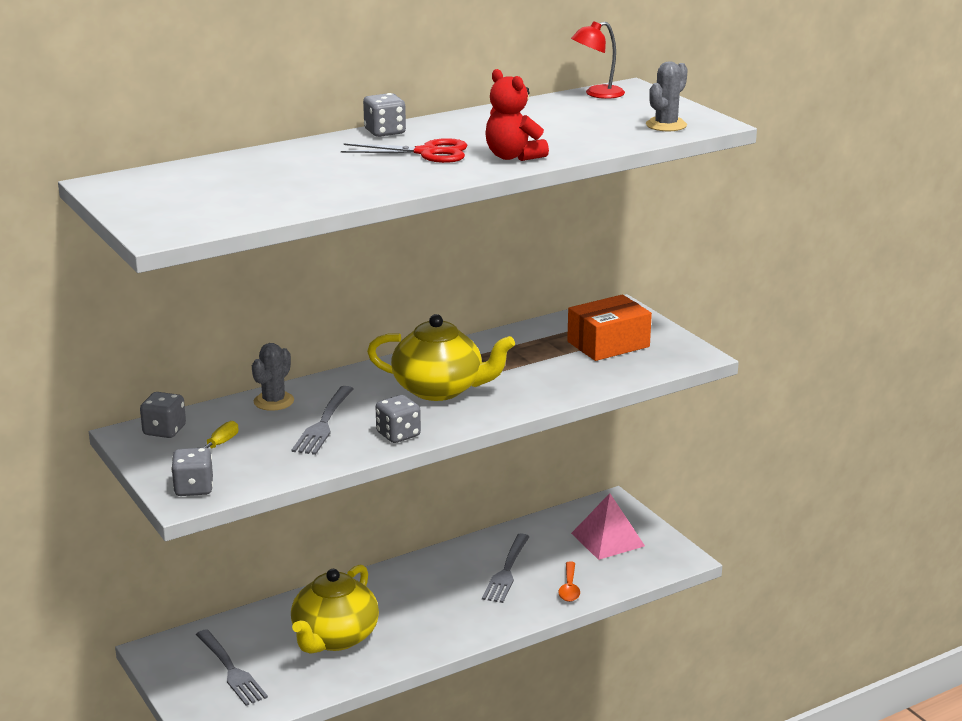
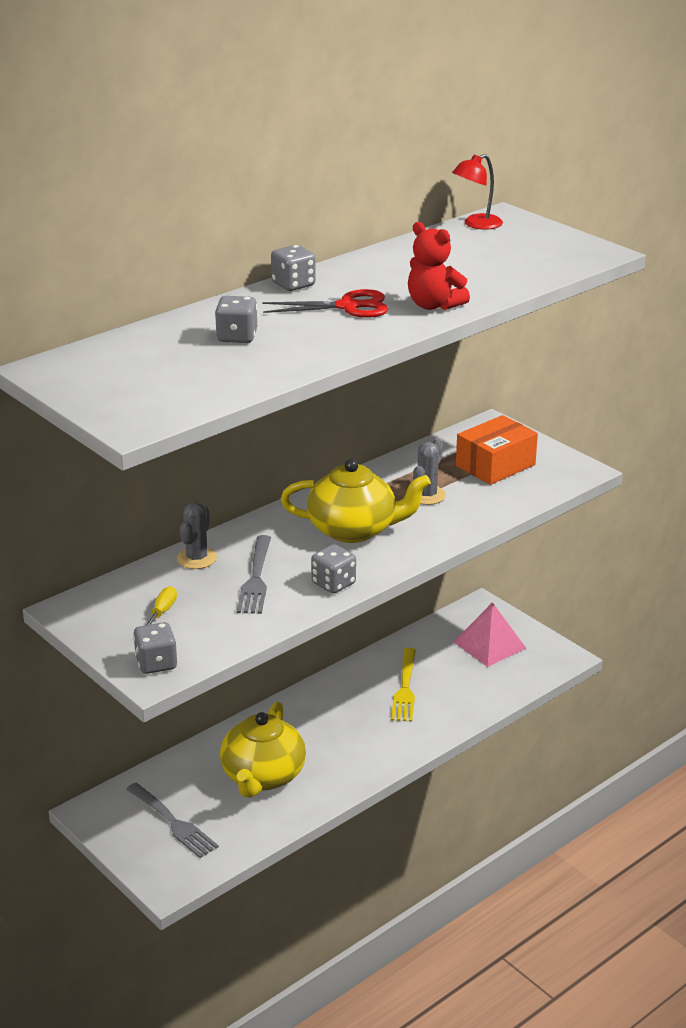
camera: 10 degrees left, 5 degrees up
(164, 430) = (100, 602): grey dice -> grey dice (237, 337)
(506, 570) = (405, 687): grey fork -> yellow fork
(569, 588) = (469, 699): orange spoon -> none
(666, 125) = (560, 257): grey cactus -> grey cactus (427, 495)

